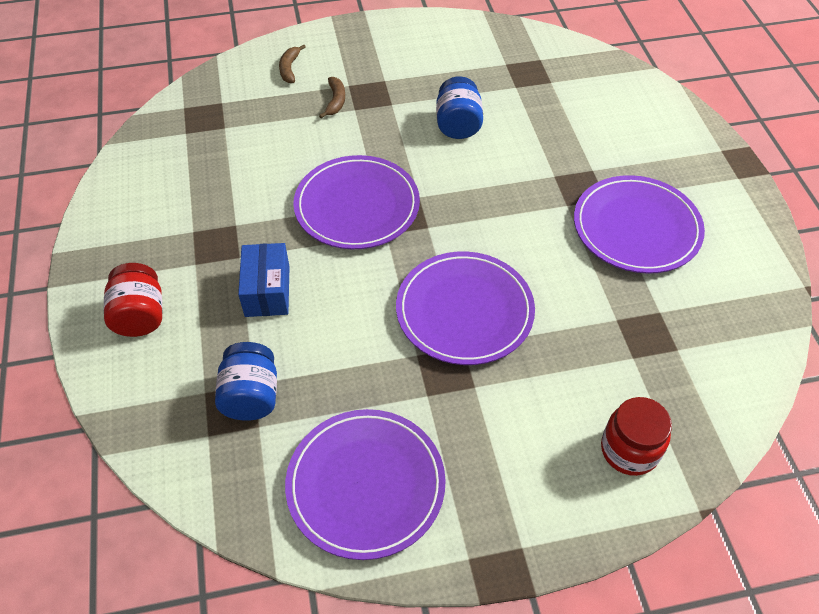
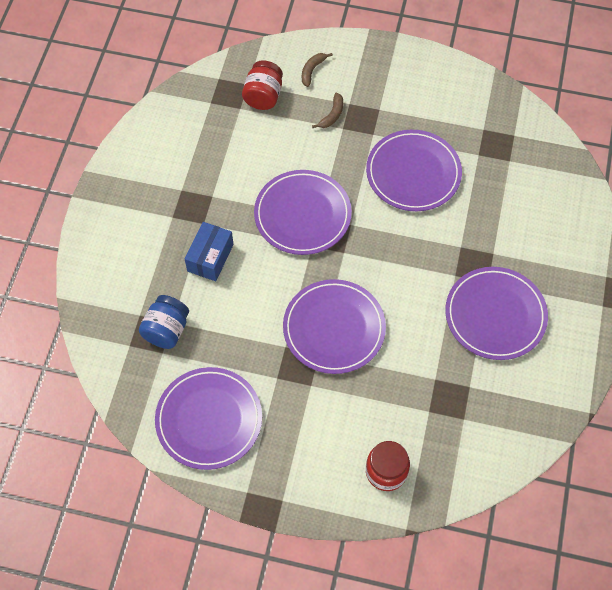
camera: 25 degrees right, 10 degrees up
(140, 316) = (121, 242): red jar -> red jar (263, 96)
(458, 125) = (413, 173): blue jar -> purple plate

